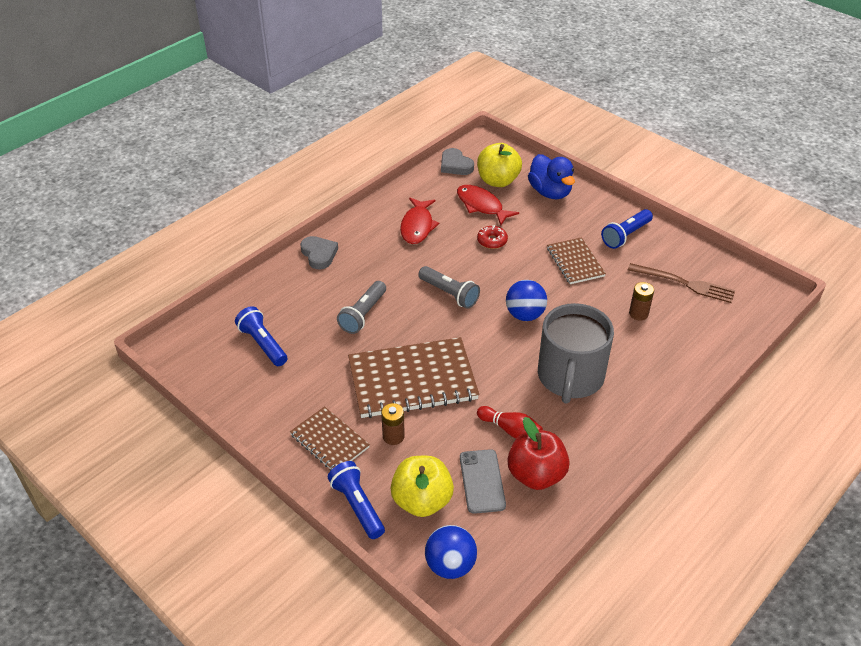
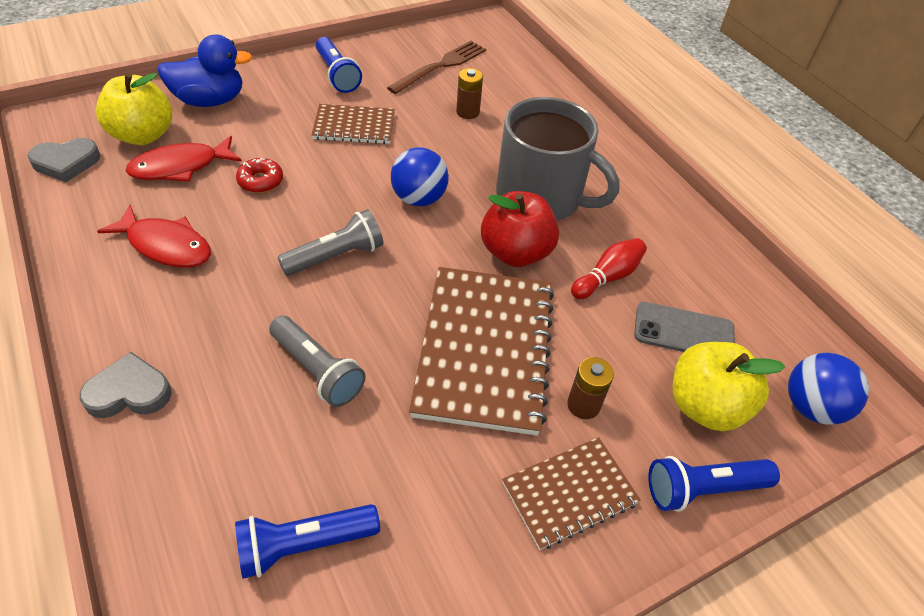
camera: 75 degrees left, 5 degrees up
(536, 475) = (683, 278): red apple -> red apple (515, 252)

